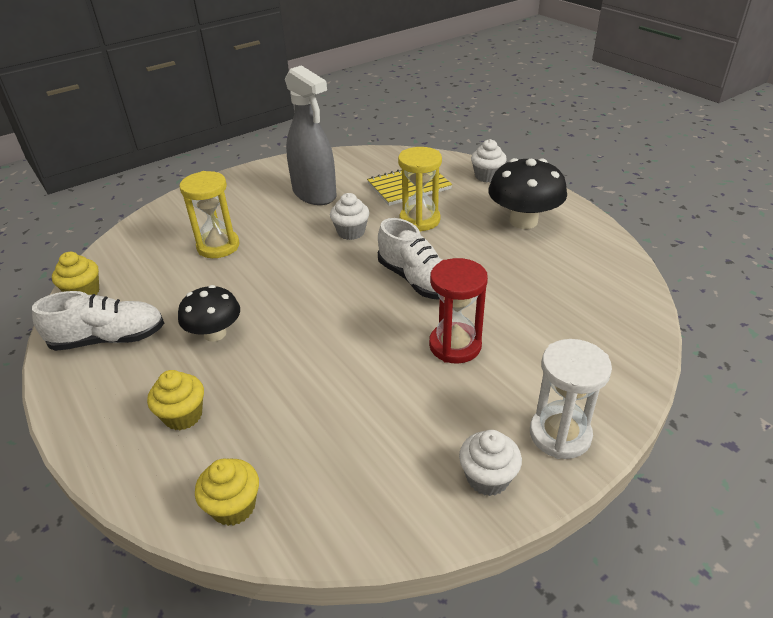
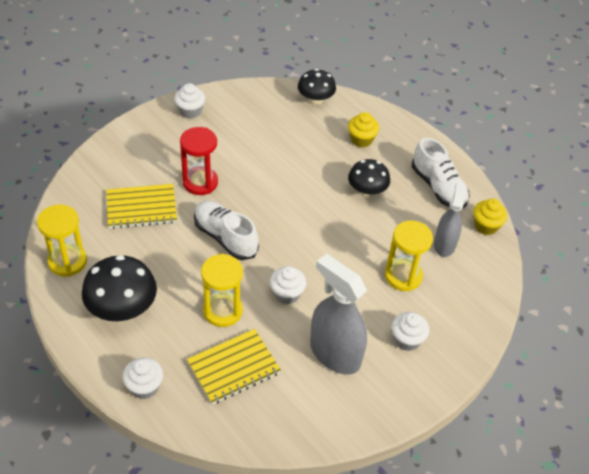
camera: 170 degrees right, 10 degrees up
(109, 339) = (438, 187): white shoe -> white shoe turned 105 degrees counterclockwise
(151, 274) = (444, 245): none -> grey spray bottle
(233, 506) = (315, 100): yellow cupcake -> black mushroom
(242, 202) = (407, 340): none -> white cupcake
(532, 312) = (141, 208): none -> yellow notebook
(560, 434) = (147, 130): white hourglass -> none
(602, 257) = (67, 261): none -> yellow hourglass

